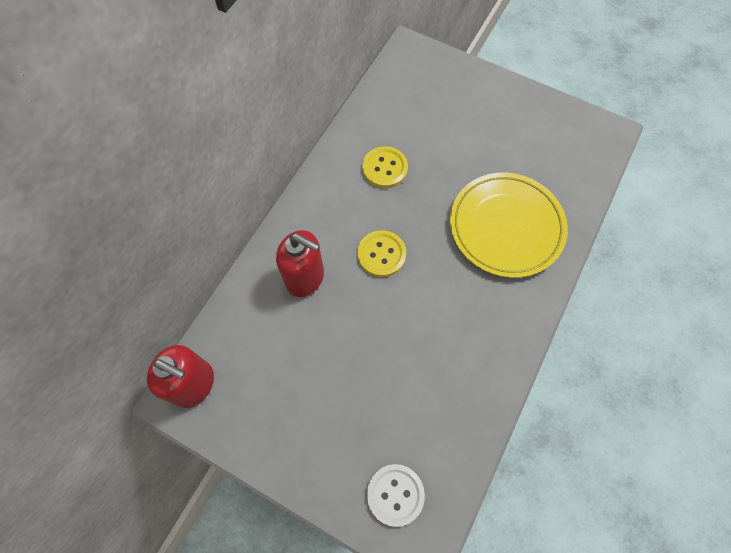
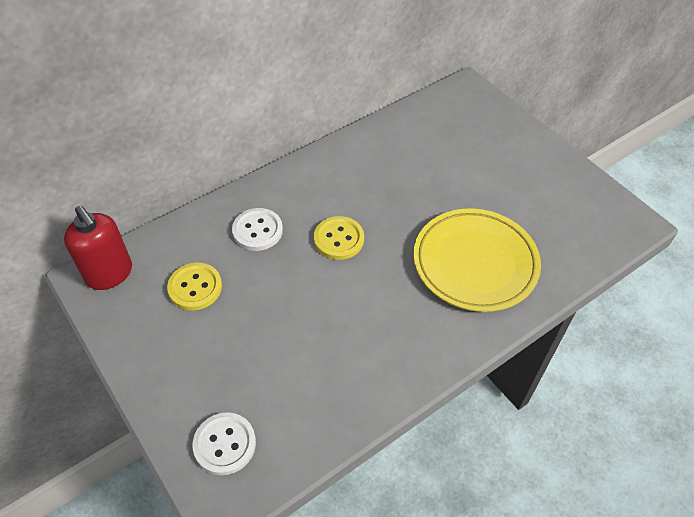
camera: 25 degrees right, 15 degrees down
(305, 278) = (257, 231): red soap dispenser -> white button
(385, 168) = (385, 172): yellow button -> yellow button (195, 287)

